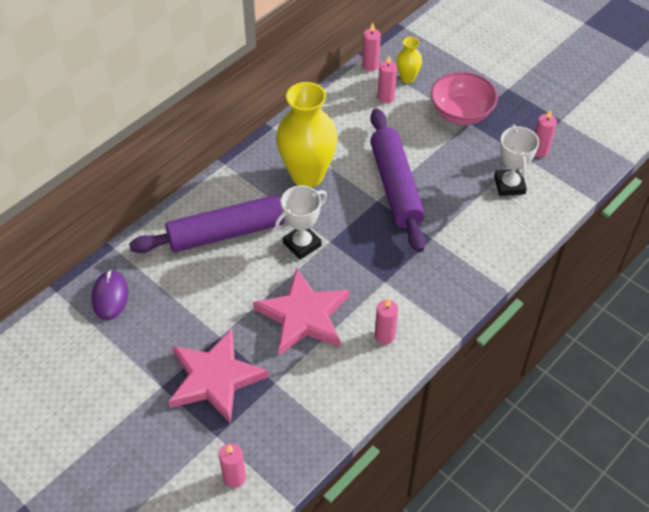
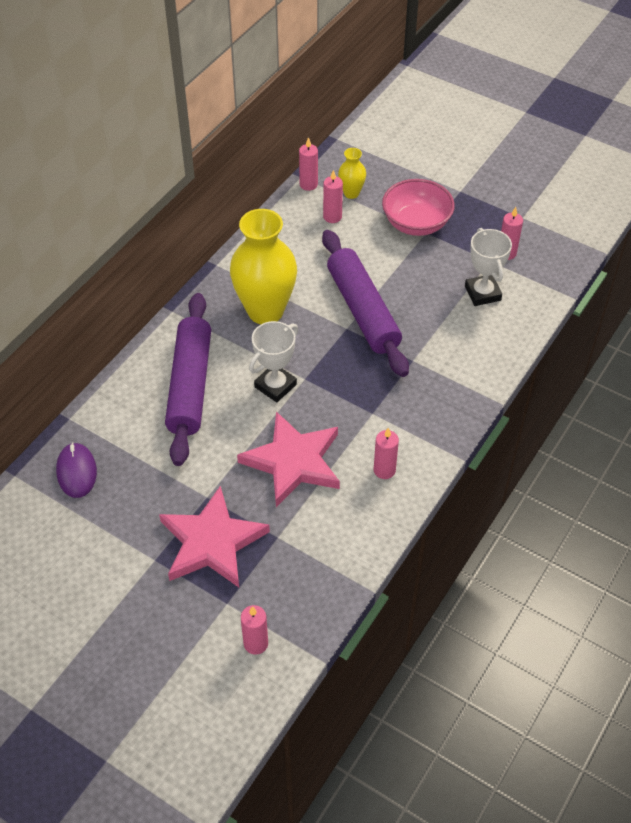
camera: 10 degrees left, 0 degrees up
(226, 233) = (190, 385): purple rolling pin -> purple rolling pin turned 60 degrees counterclockwise

